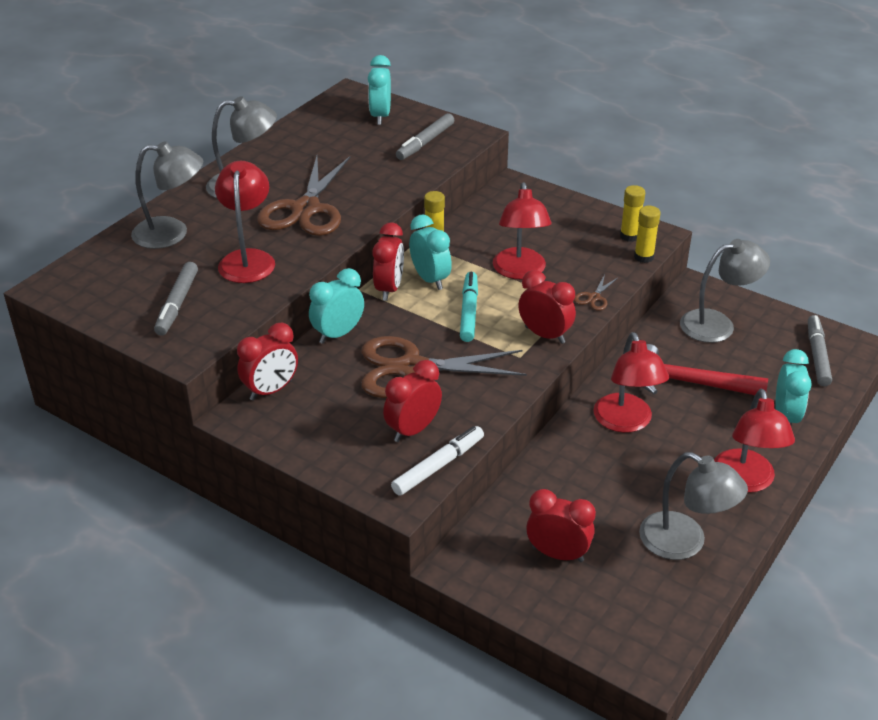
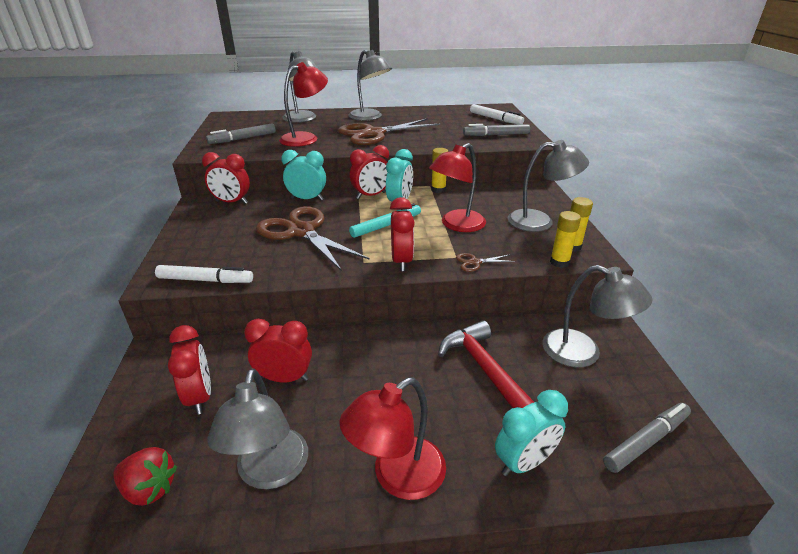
camera: 50 degrees right, 5 degrees down
(380, 116) = (495, 119): turquoise clock -> white marker
(413, 430) = (237, 256): red clock -> red clock (284, 378)
(572, 225) = (540, 221): none -> grey lamp
(626, 422) = (394, 360): red lamp -> none
(642, 614) = (150, 488): none -> red strawberry

